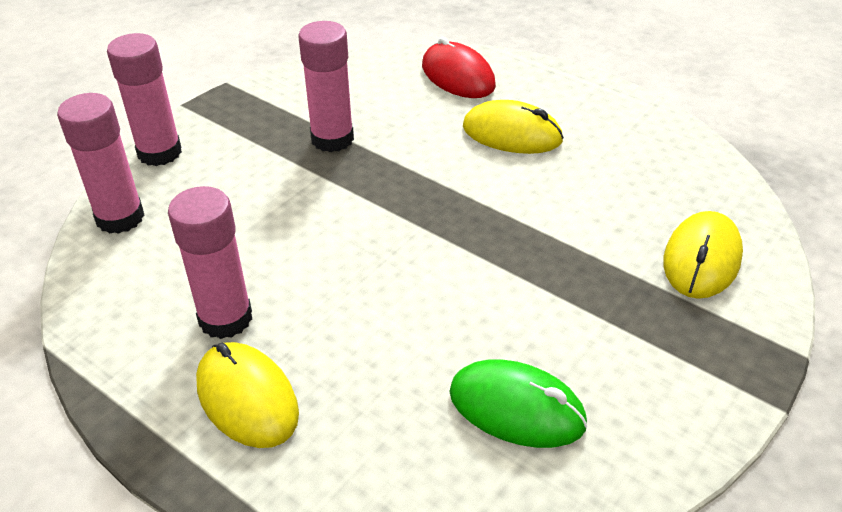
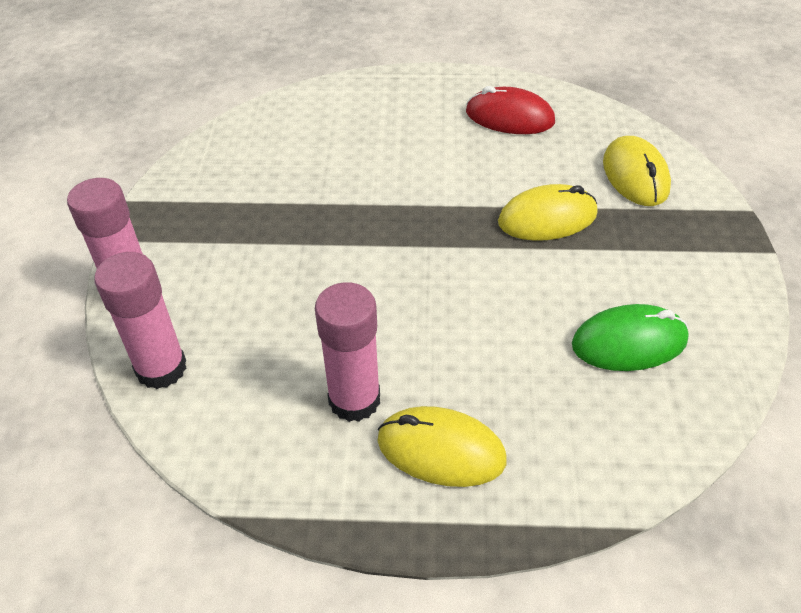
camera: 35 degrees left, 5 degrees up
(332, 139) = (280, 208): pink glue stick -> none
(458, 76) = (327, 110): red mouse -> red mouse (509, 117)
(512, 134) = (418, 140): yellow mouse -> yellow mouse (547, 218)

